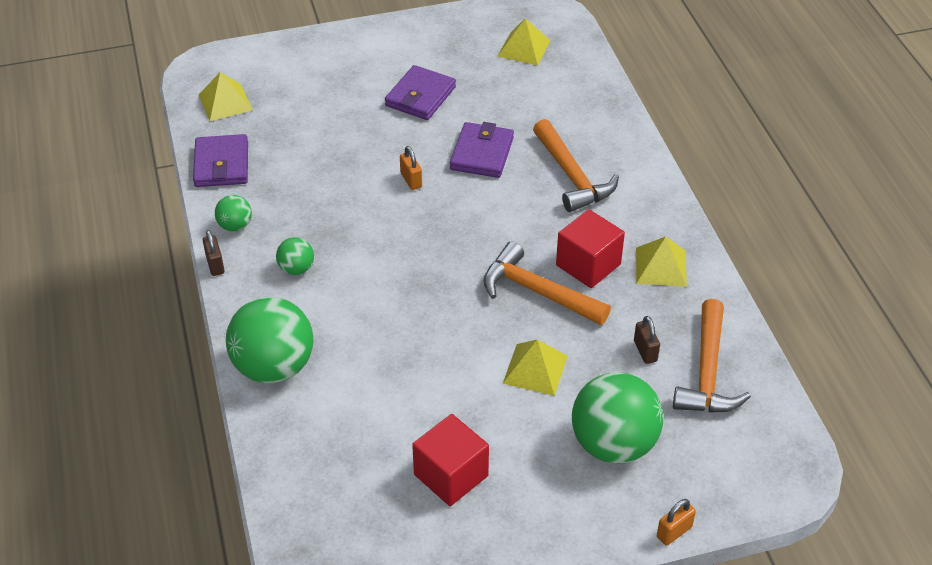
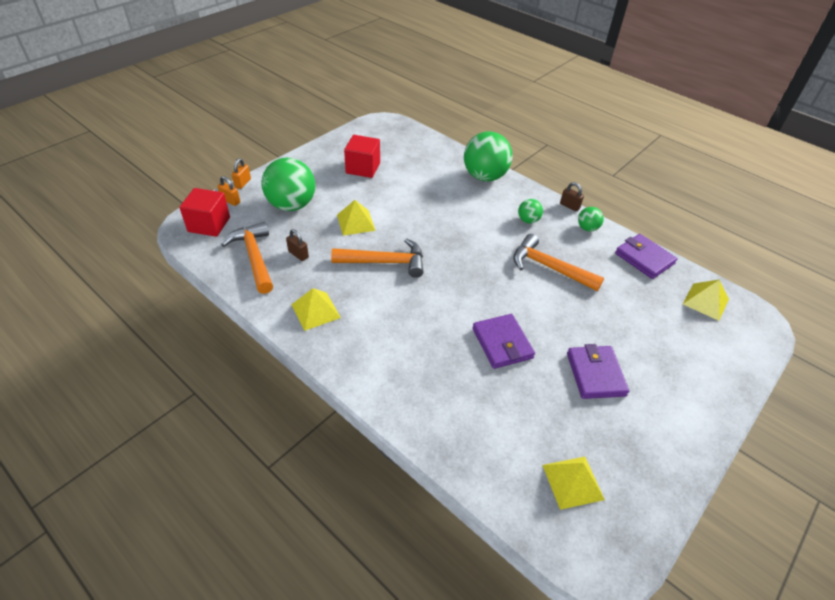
camera: 145 degrees right, 0 degrees up
(411, 180) = (527, 300): orange padlock -> orange padlock (230, 201)
(571, 176) = (423, 355): orange hammer -> orange hammer (549, 267)
(588, 265) = (365, 291): red cube -> red cube (209, 224)

